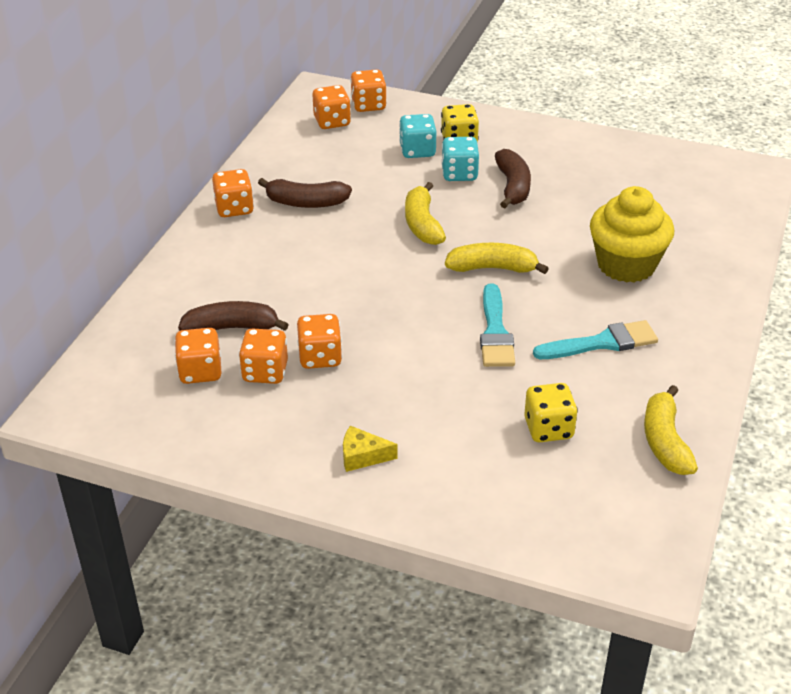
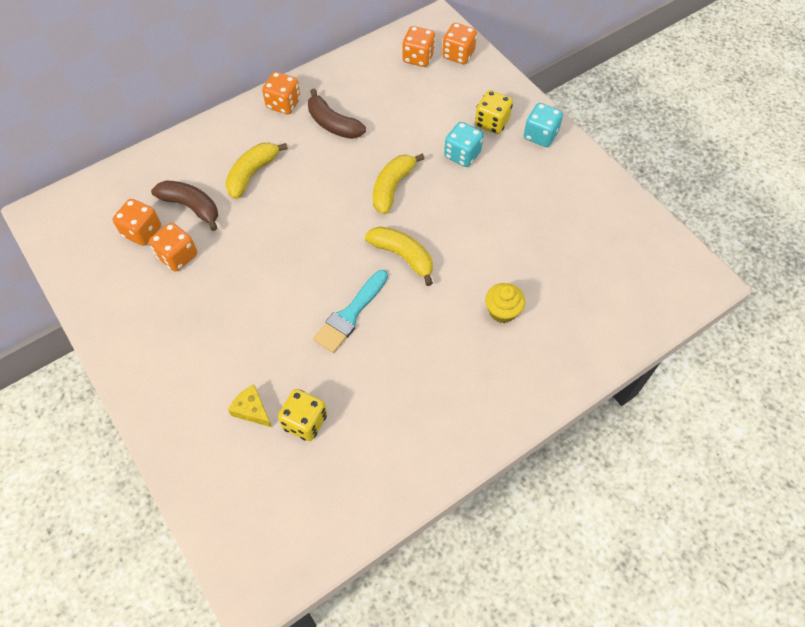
camera: 35 degrees right, 20 degrees up
(320, 357) = (220, 265): orange dice -> none
(362, 456) = (171, 364): yellow cheese -> yellow cheese (252, 410)
(417, 151) = (452, 117): turquoise dice -> turquoise dice (540, 135)
(513, 187) = (489, 188): brown banana -> none
(601, 343) = (413, 371): turquoise brush -> none
(626, 265) = (502, 311): yellow cupcake -> yellow cupcake, size x0.53
(665, 441) = (372, 488): yellow banana -> yellow banana (252, 173)

